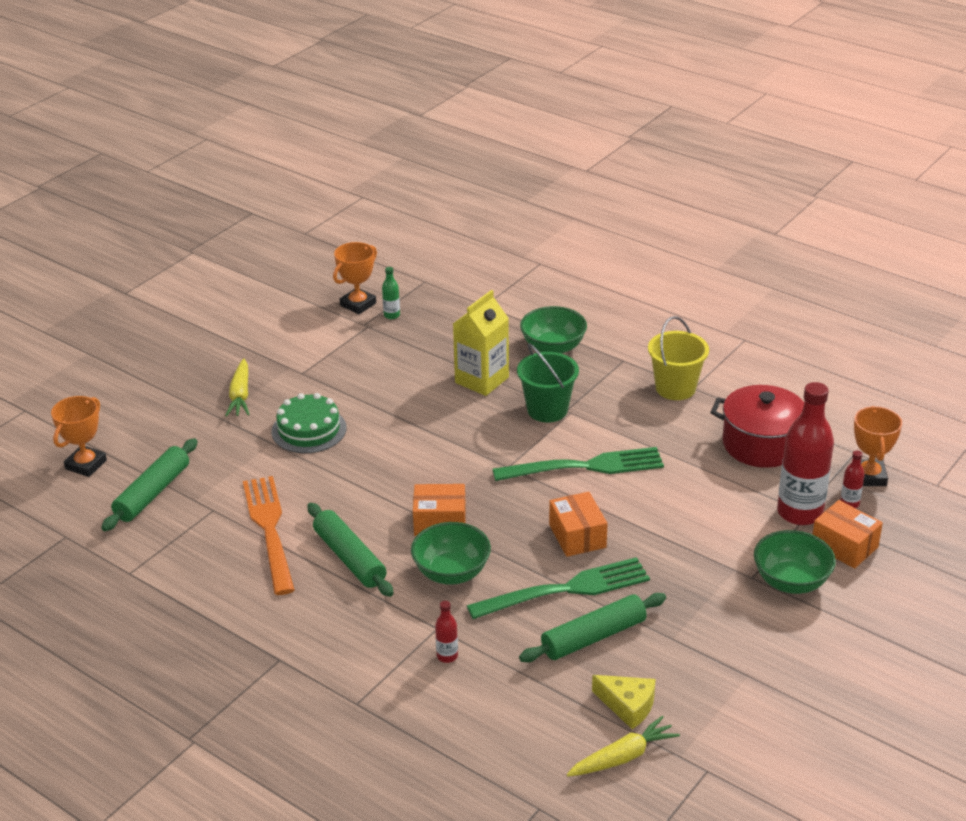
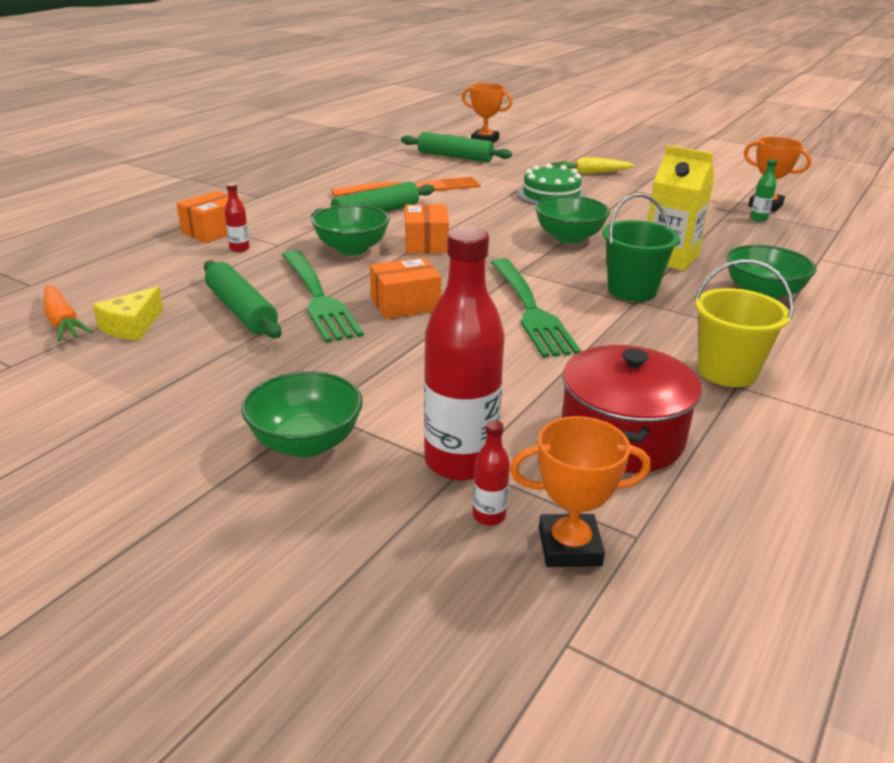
camera: 85 degrees right, 5 degrees down
(431, 430) = (569, 238): none -> green bowl
(623, 757) = (63, 322): yellow carrot -> orange carrot
(844, 546) = (381, 500): orange box -> orange box (214, 231)

